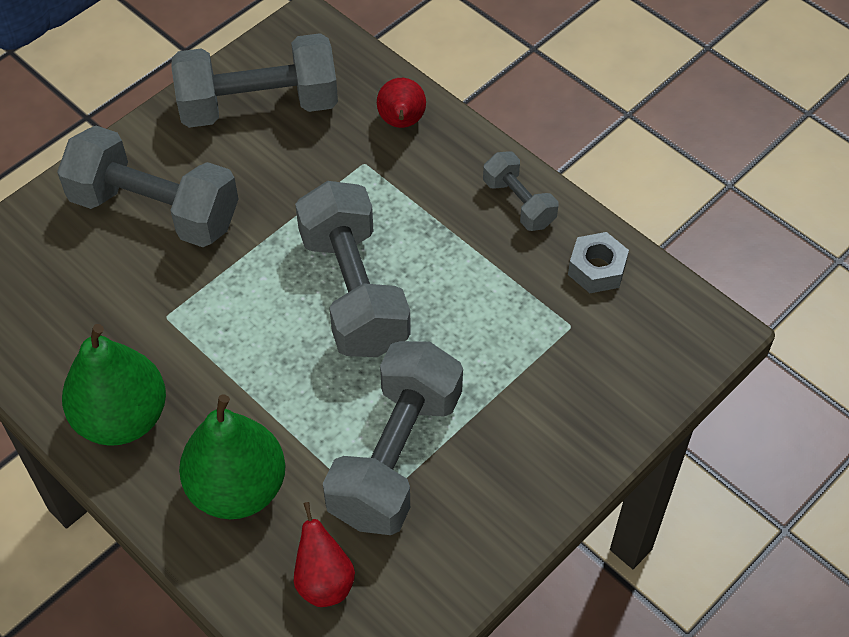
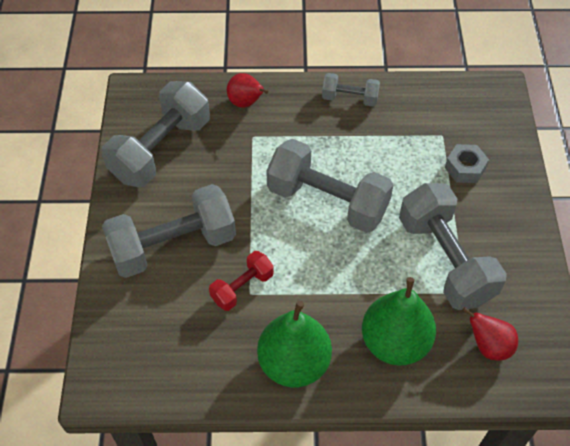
camera: 45 degrees left, 0 degrees up
(166, 305) = (242, 287): none -> red dumbbell
(596, 269) = (420, 101): grey nut -> grey nut (465, 168)

